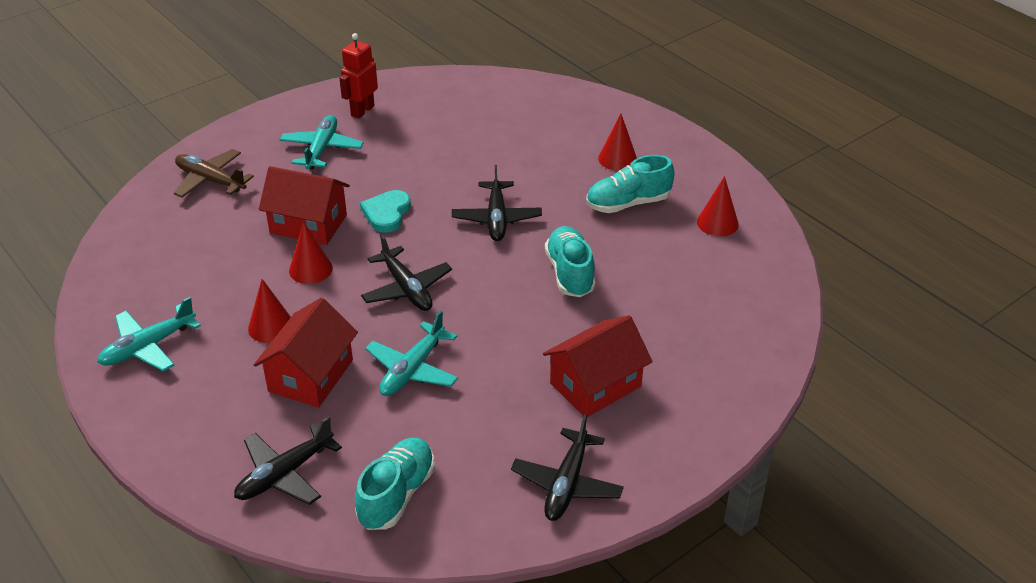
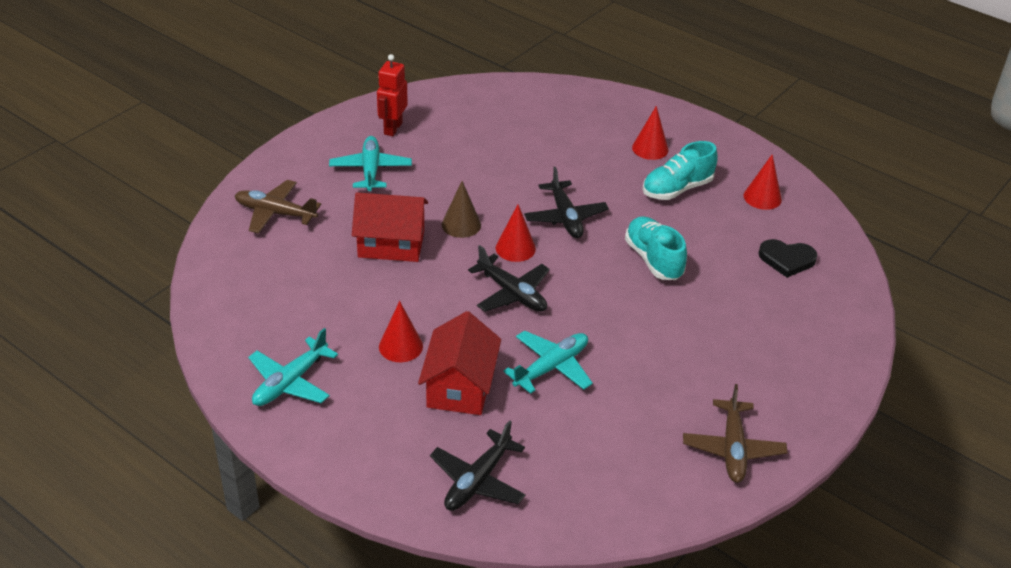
camera: 15 degrees left, 0 degrees up
(310, 269) = (413, 287): red cone -> red cone (515, 248)
(386, 213) = (461, 224): turquoise heart -> brown cone
(397, 494) = (588, 482): turquoise shoe -> none
(412, 369) = (551, 367): turquoise plane -> turquoise plane turned 150 degrees counterclockwise
(567, 484) = (733, 449): black plane -> brown plane
(595, 385) = (719, 357): red house -> none
(716, 292) = (787, 259): none -> black heart

